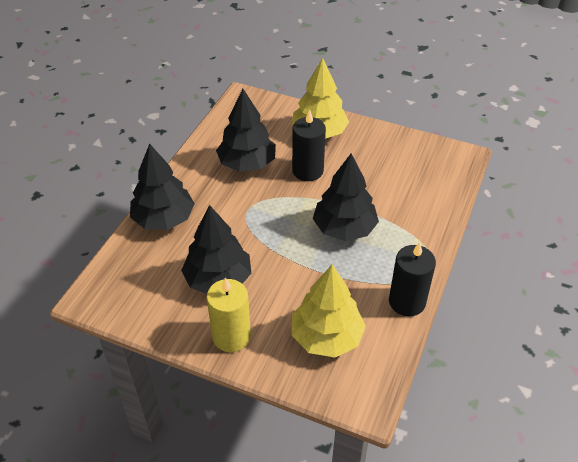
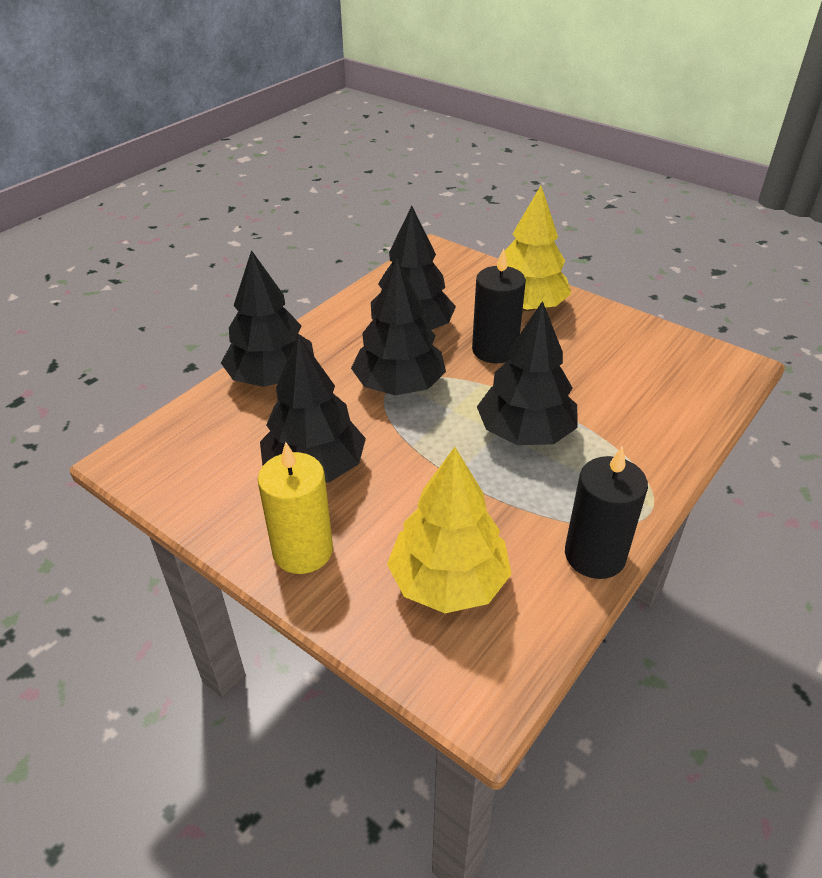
camera: 15 degrees right, 5 degrees down
(253, 209) = (399, 385): none -> black tree

